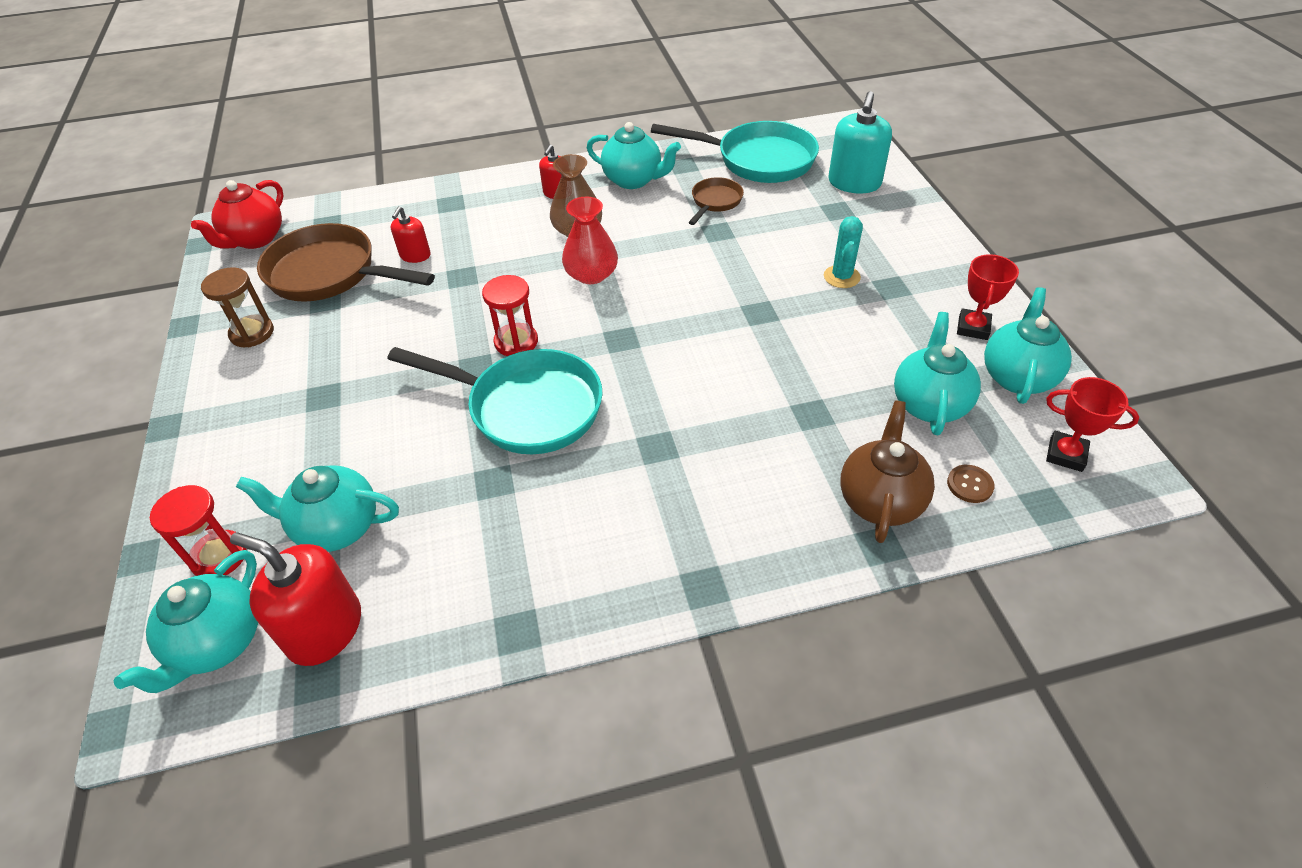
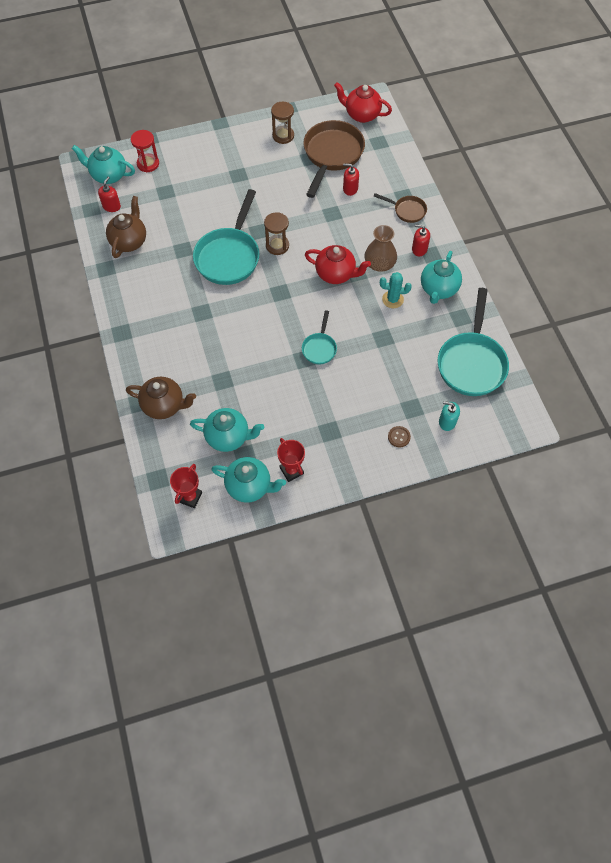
camera: 85 degrees right, 15 degrees up
(325, 629) = (111, 206): red soap dispenser -> red soap dispenser, size x0.57
(336, 527) = (160, 198): turquoise teapot -> none
(447, 584) = (129, 241): none -> brown teapot
(516, 342) = (277, 245): red hourglass -> brown hourglass
(591, 274) = (336, 274): red vase -> red teapot
(715, 202) = (416, 336): brown pan -> brown pan (407, 210)
(738, 294) = (319, 348): none -> turquoise pan
(841, 277) = (338, 404): turquoise cactus -> turquoise cactus (392, 299)
(854, 183) = (447, 422): turquoise soap dispenser -> turquoise soap dispenser, size x0.57
(969, 485) = (172, 447): brown button -> brown button (399, 437)
(973, 328) = (291, 470): red trophy -> red trophy turned 45 degrees clockwise

